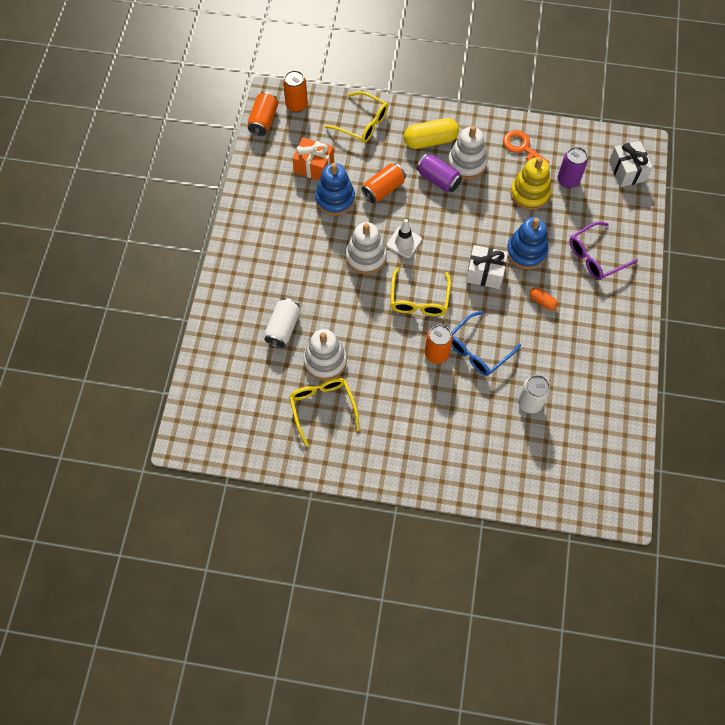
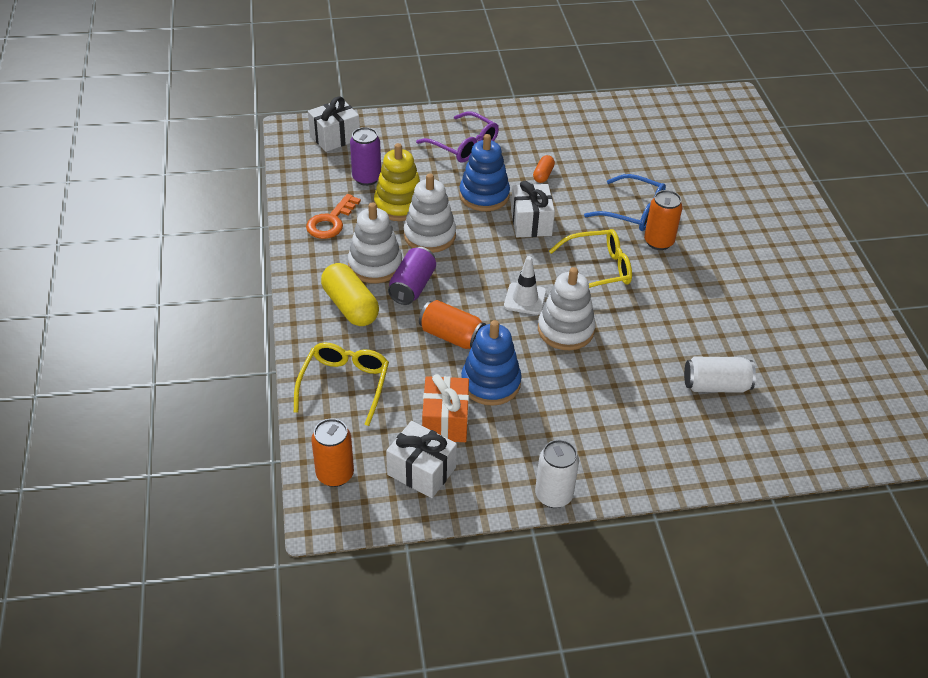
camera: 110 degrees left, 20 degrees down
(263, 120) = (381, 510): orange can -> none
(282, 145) = (421, 471): none -> white gift
(322, 407) = (790, 322): yellow glasses -> none
(325, 361) = (732, 333): white stacking toy -> white stacking toy (429, 236)
(529, 403) = (668, 166): white can -> white can (553, 495)

